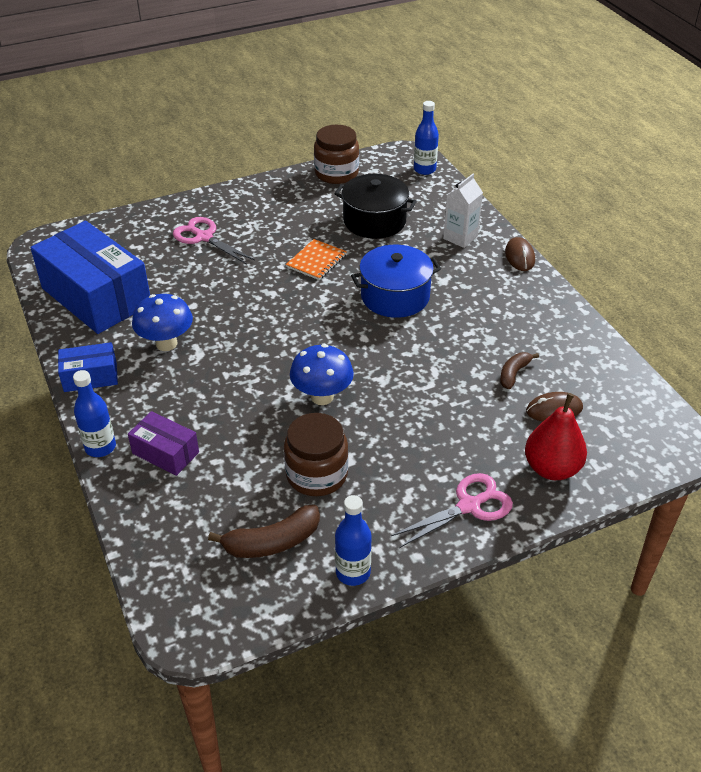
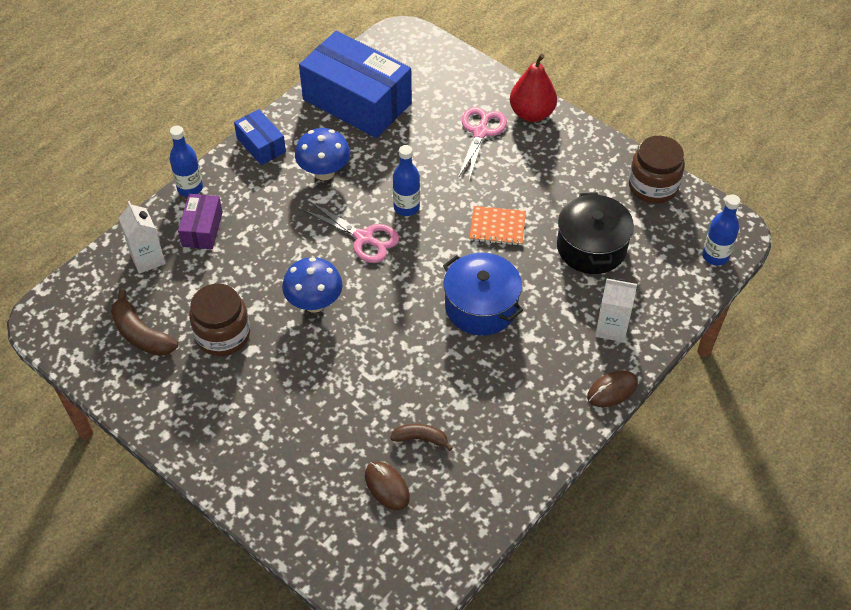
camera: 65 degrees right, 10 degrees up
(96, 296) = (357, 101): blue box -> blue box turned 75 degrees counterclockwise
(171, 509) = (147, 259): none -> white carton
(353, 572) = (132, 397): blue bottle -> blue bottle (406, 207)
(469, 506) = (234, 454): pink scissors -> pink scissors (364, 238)
(552, 468) = (307, 505): red pear -> red pear (531, 113)

